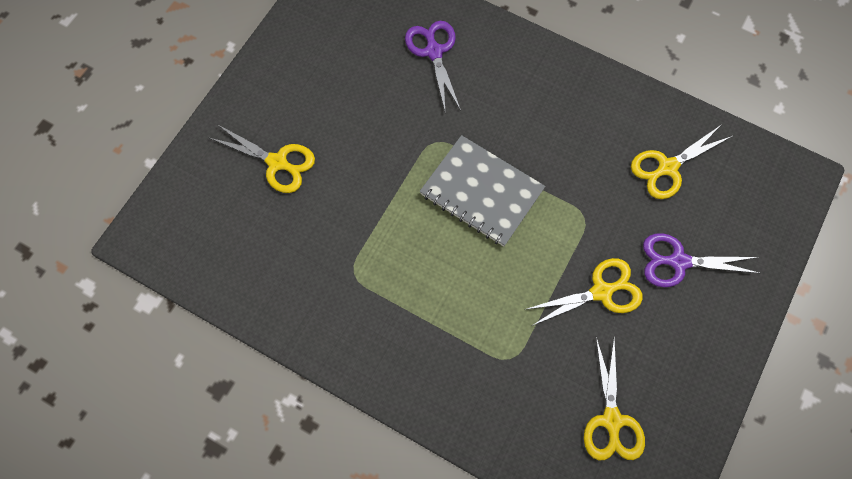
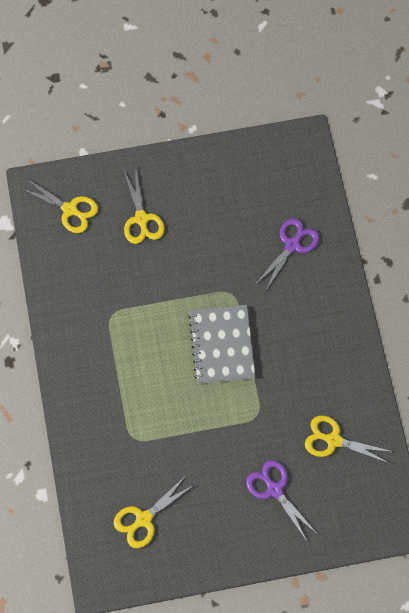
camera: 50 degrees right, 0 degrees up
(601, 292) = (217, 459): yellow scissors -> yellow scissors (69, 209)

